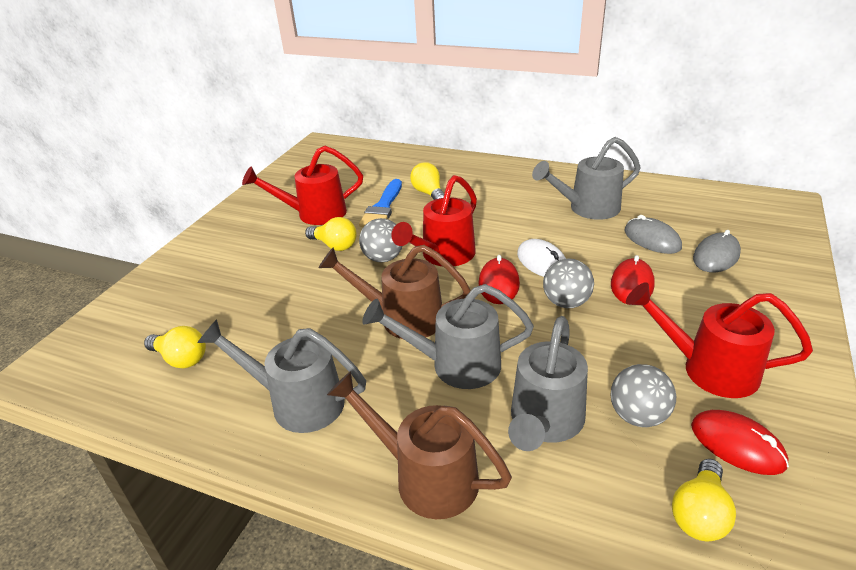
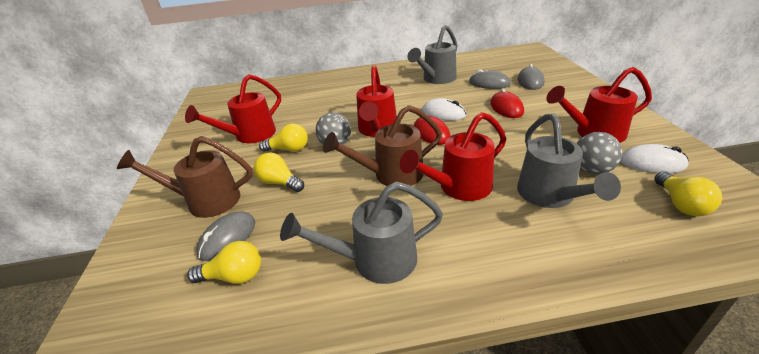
camera: 30 degrees left, 0 degrees up
(205, 320) = (227, 238): none -> grey mouse
(383, 207) = (301, 116): blue brush -> none
(426, 476) = (521, 262): brown watering can -> brown watering can (206, 201)
(429, 193) = (326, 99): yellow light bulb -> yellow light bulb (279, 183)
(455, 365) = (459, 187): grey watering can -> red watering can
(566, 302) = (483, 129): grey ball -> none
(737, 445) = (652, 163): red mouse -> white mouse

